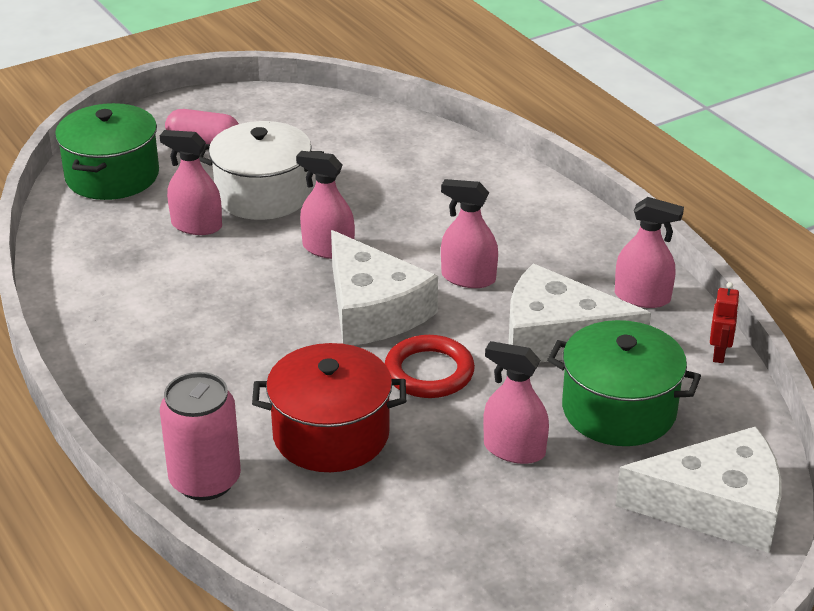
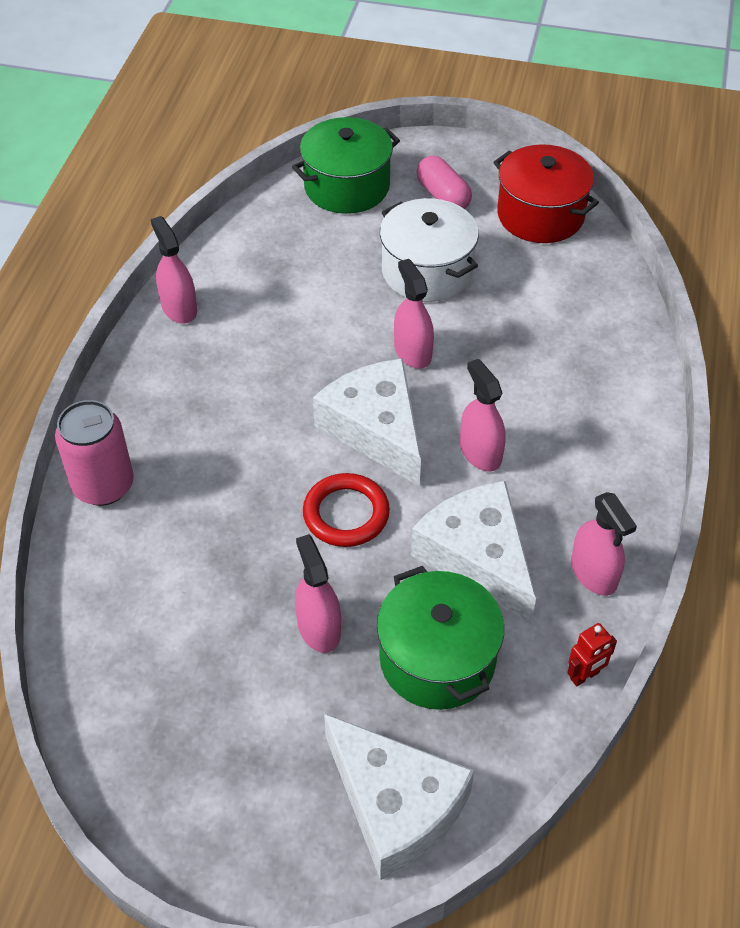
camera: 45 degrees right, 15 degrees up
(196, 226) = (349, 268): pink spray bottle -> pink spray bottle (179, 308)
(331, 434) = (219, 513): red pot -> red pot (540, 215)
(372, 309) = (376, 429): white cheese -> white cheese turned 135 degrees clockwise

